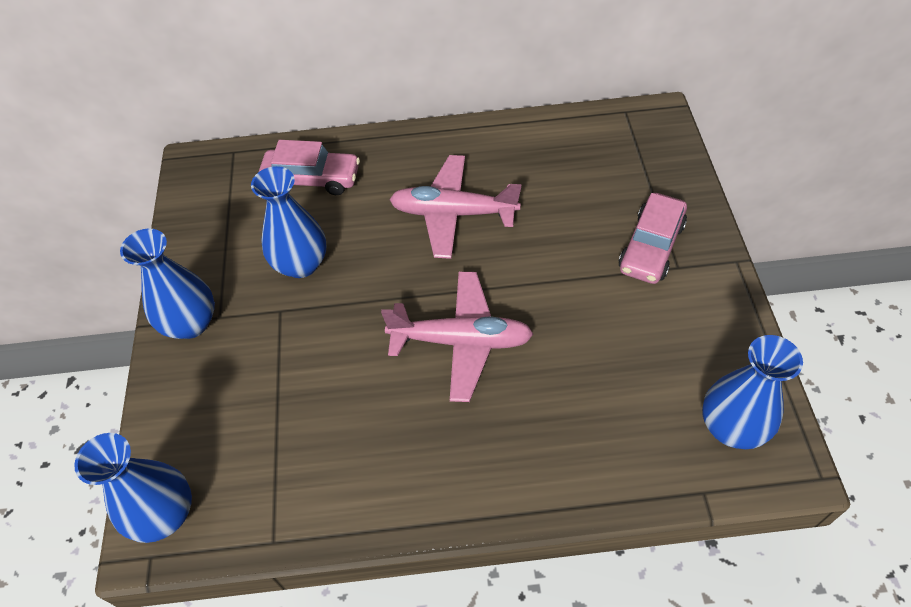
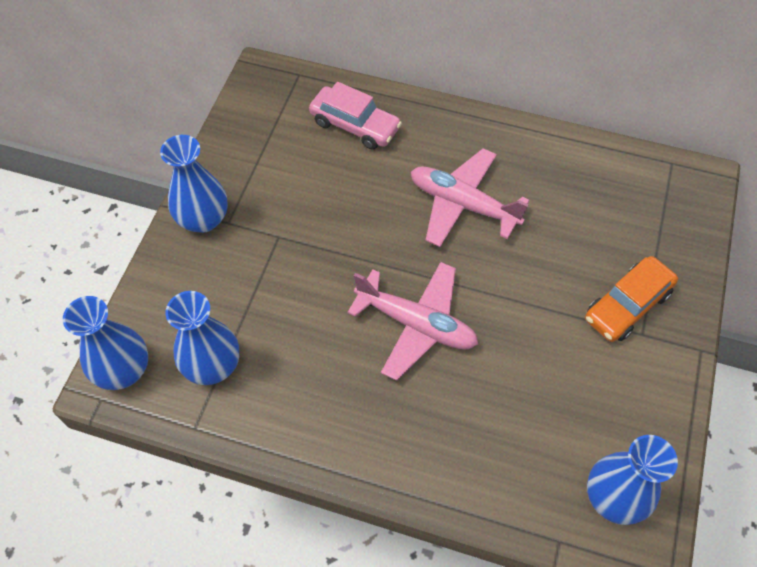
camera: 20 degrees right, 5 degrees up
(301, 264) = (312, 201): blue vase -> blue vase (212, 365)
(651, 247) = (627, 305): pink car -> orange car

